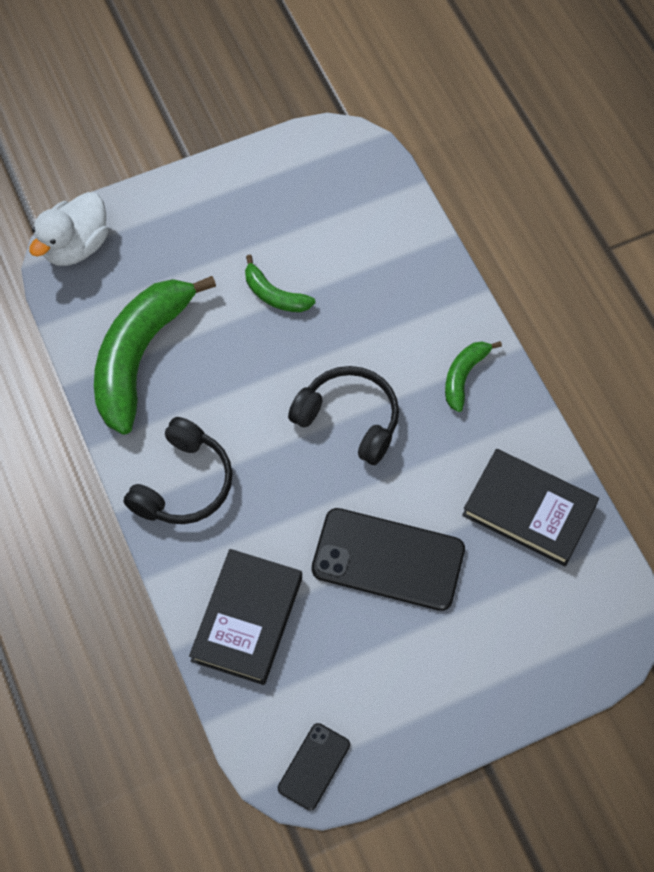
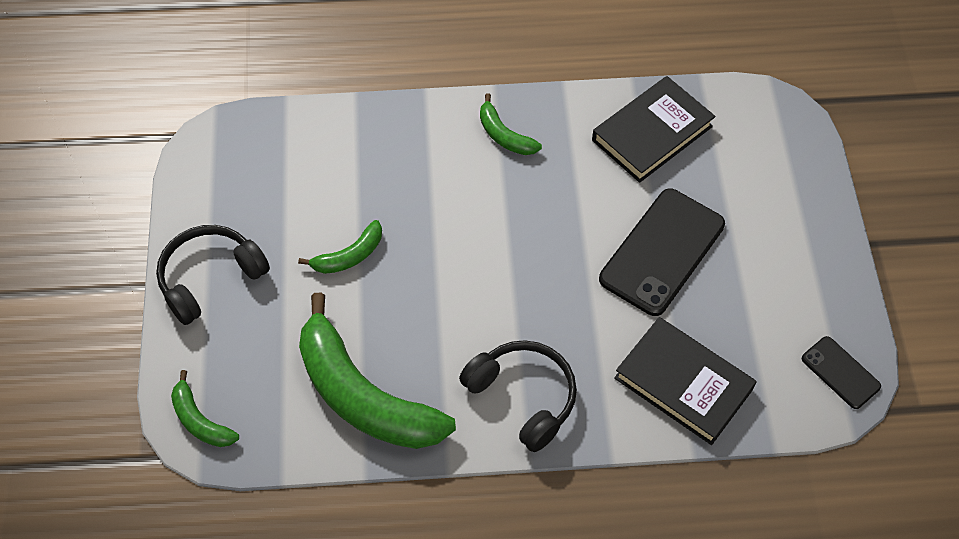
camera: 70 degrees left, 5 degrees down
(76, 246) = (200, 420): white duck -> green banana
(349, 419) = (510, 237): black headphones -> black headphones (210, 278)

